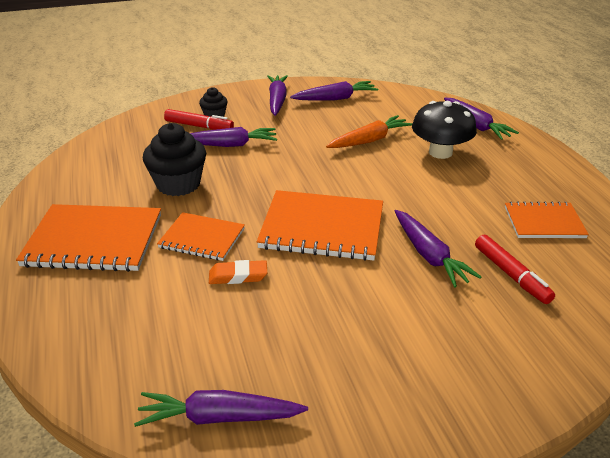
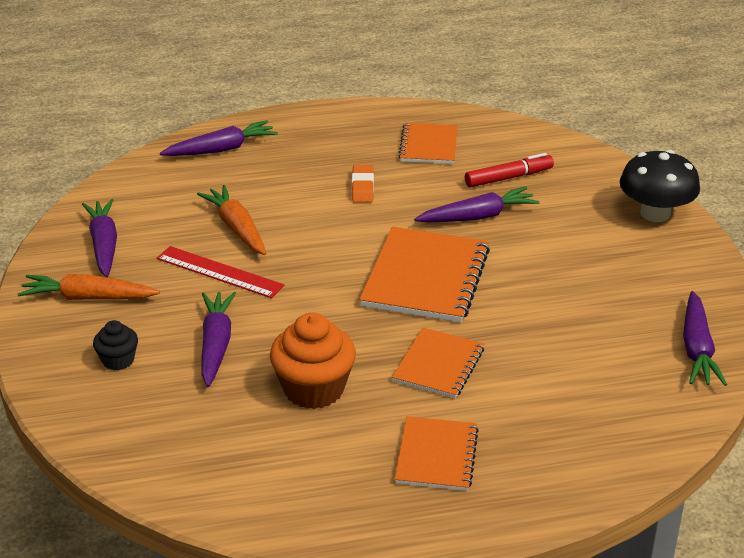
camera: 85 degrees left, 0 degrees up
(93, 240) = (436, 456): orange notebook -> orange notebook, size x0.60
(178, 184) = (314, 389): black cupcake -> orange cupcake
(199, 126) = (148, 375): red marker -> none
(238, 276) = (508, 338): orange eraser -> orange eraser (362, 187)
(277, 100) = (88, 298): purple carrot -> orange carrot
(313, 139) = (219, 272): none -> red ruler
(440, 152) = (280, 182): black mushroom -> black mushroom (655, 213)

